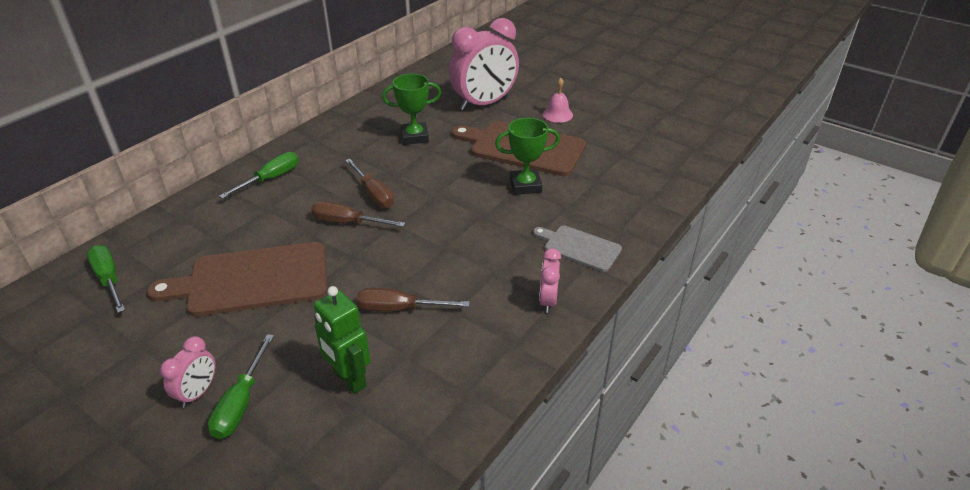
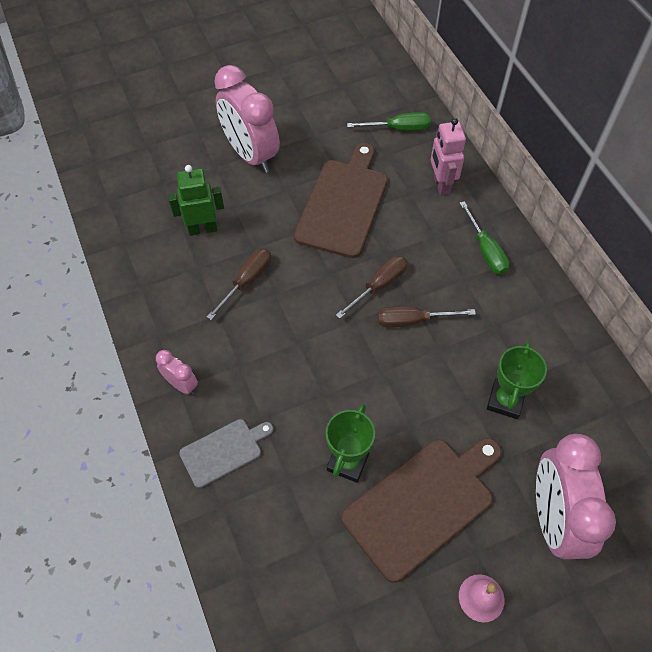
camera: 120 degrees right, 20 degrees up
(194, 224) = (441, 185): none -> pink robot
(198, 393) = (250, 155): pink clock -> pink clock, size x2.16
(241, 403) = (226, 172): green screwdriver -> none

